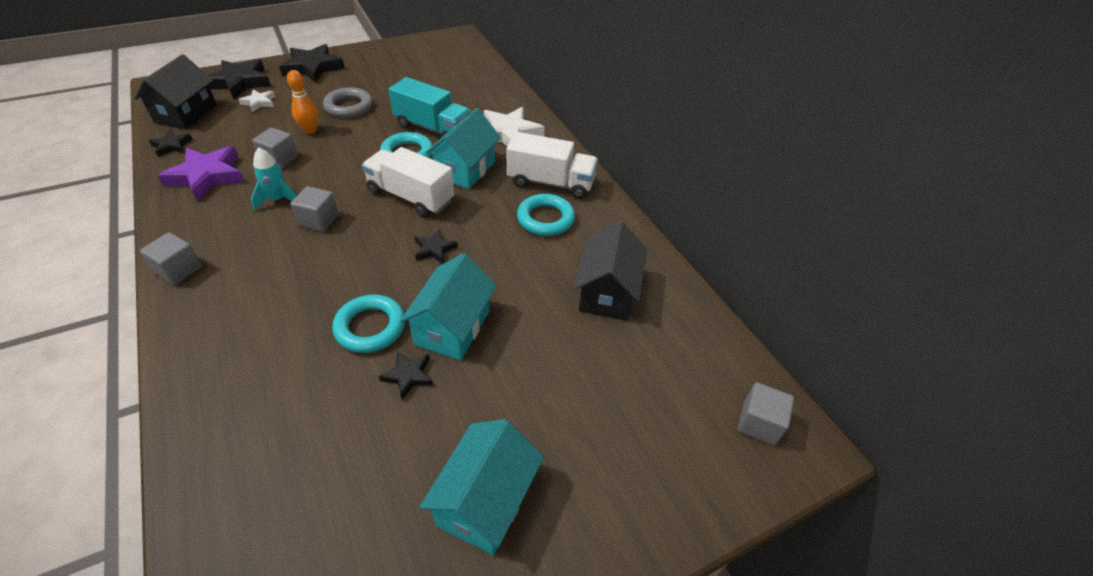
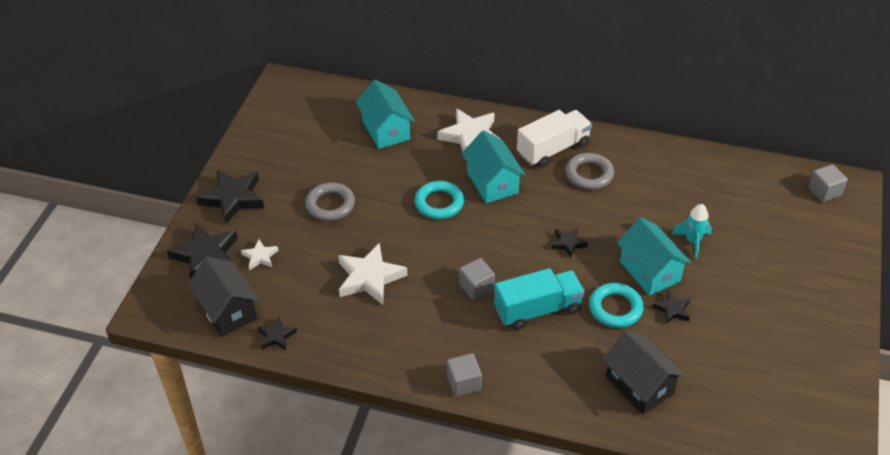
camera: 45 degrees left, 0 degrees up
(207, 176) = (350, 329): purple star -> none
(278, 200) = (428, 299): turquoise rocket -> turquoise rocket (692, 241)
(279, 159) = (369, 278): grey cube -> white star
(310, 130) = (343, 243): orange bowling pin -> none
(410, 197) = (497, 227): white truck -> none
(433, 128) = (418, 172): turquoise truck -> turquoise truck (537, 310)
(485, 501) = (784, 320): turquoise house -> turquoise house (386, 130)
(545, 219) = (589, 174): turquoise ring -> grey ring
(607, 292) = (683, 188): black house -> black house (639, 385)

